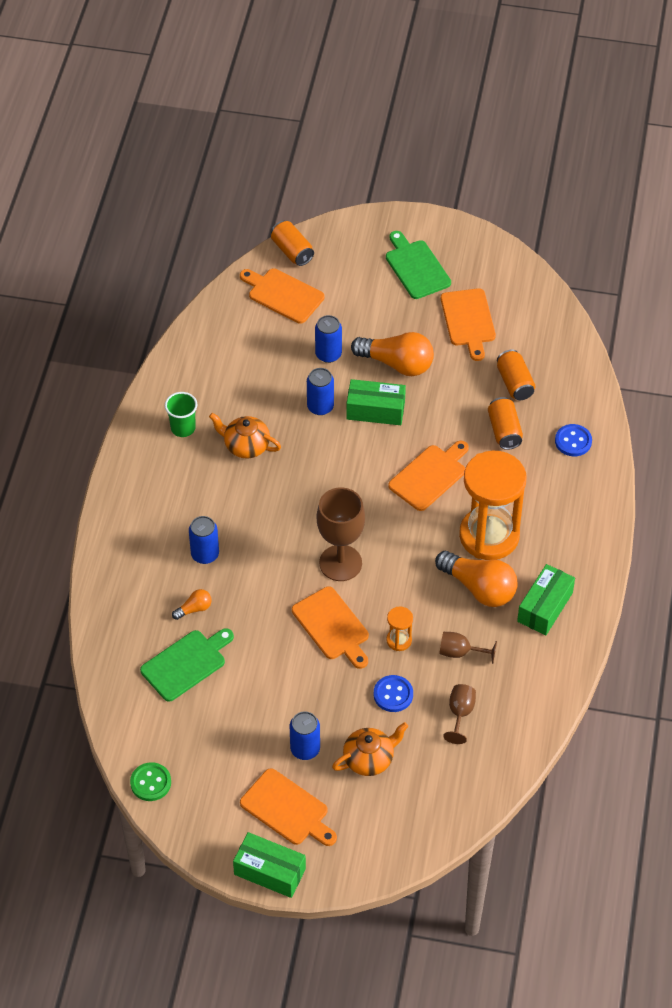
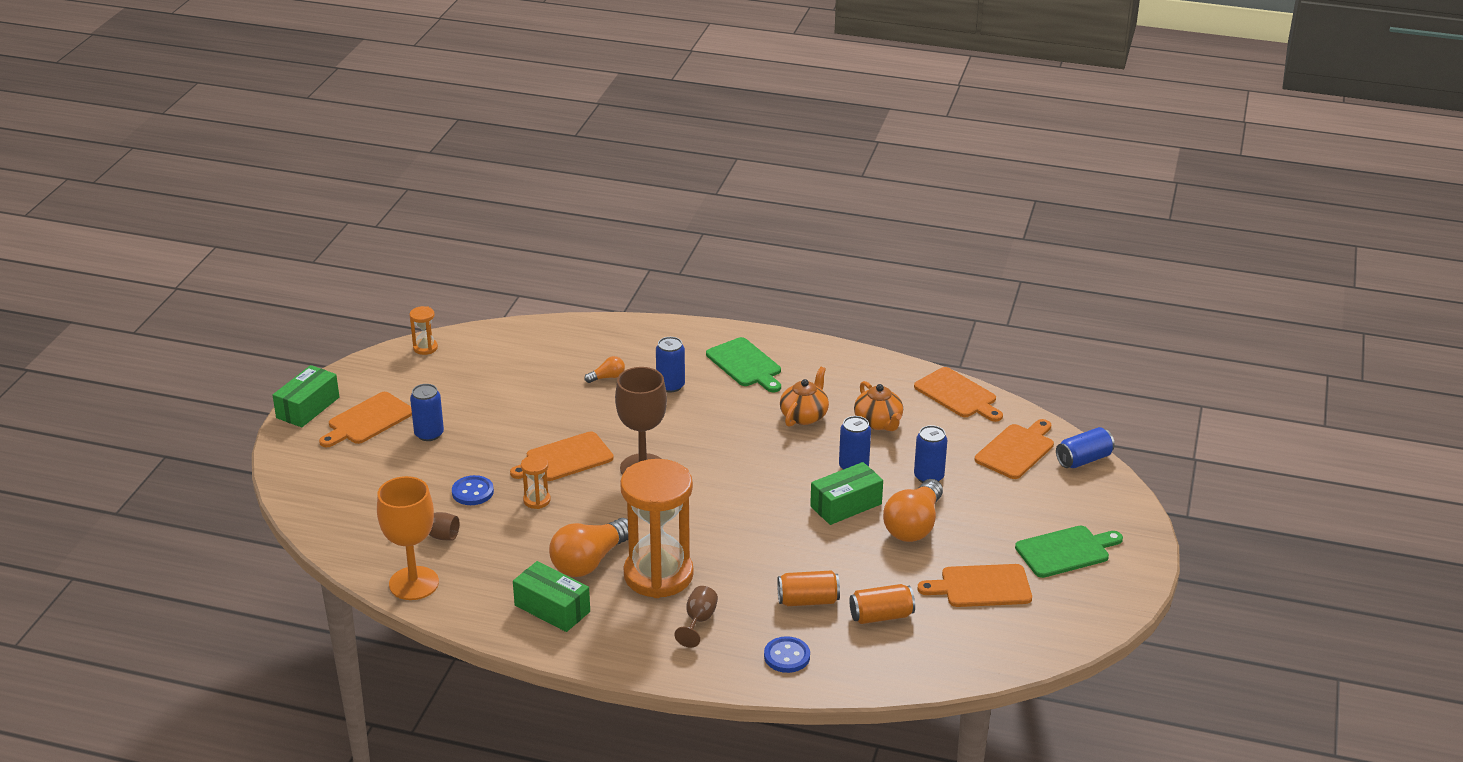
camera: 95 degrees right, 20 degrees down
(150, 783) = (425, 348): green button -> orange hourglass
(183, 428) = (831, 378): green cup -> none
(186, 663) = (546, 371): green cutting board -> green cutting board (745, 365)
(194, 609) = (607, 377): orange light bulb -> orange light bulb turned 90 degrees counterclockwise
(292, 251) = (1083, 460): orange can -> blue can
(369, 759) = (404, 472): orange teapot -> orange teapot (878, 422)
(375, 410) = (846, 505): green box -> green box turned 45 degrees clockwise
(430, 476) = (749, 538): orange cutting board -> orange cutting board (958, 395)
(460, 652) = (510, 541): brown goblet -> brown goblet (699, 621)
(530, 717) = (414, 583): none -> orange goblet

